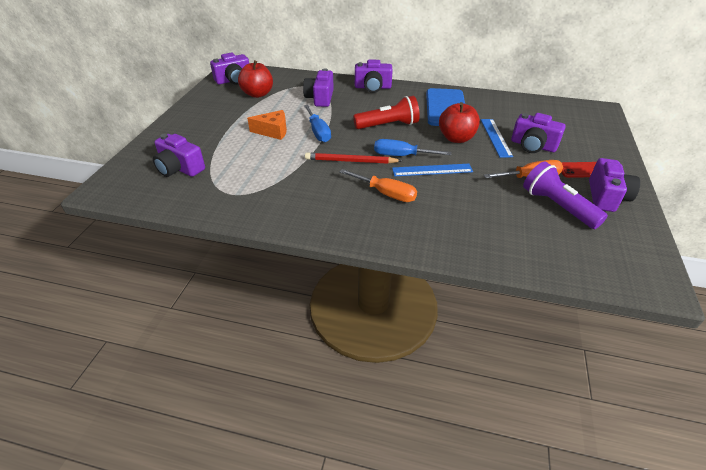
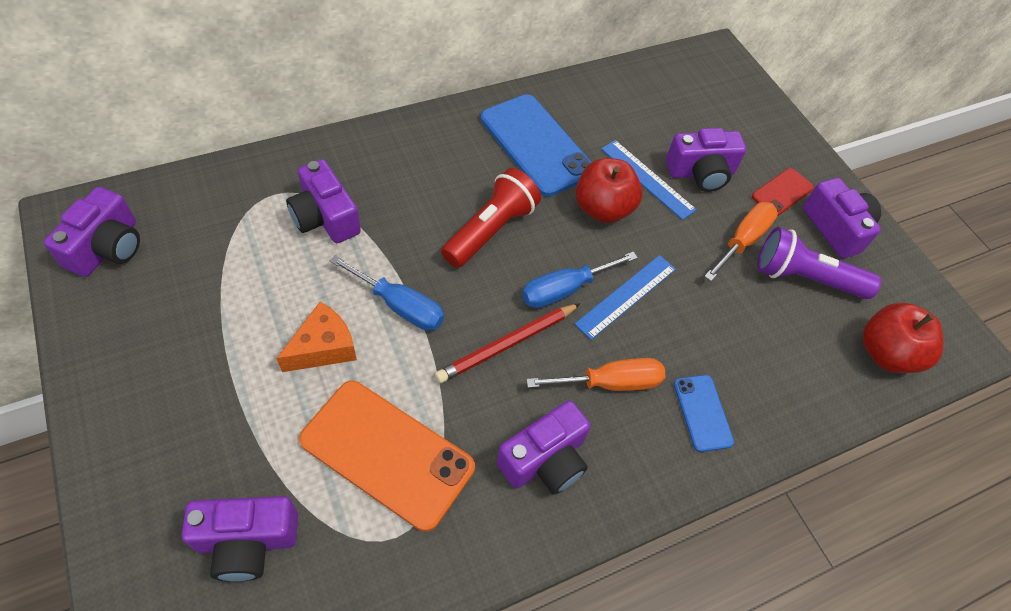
camera: 45 degrees left, 15 degrees up
(258, 94) = (198, 264): red apple -> red apple (886, 353)
(258, 169) = (387, 454): none -> orange phone
(373, 87) = (388, 145): purple camera -> purple camera (545, 460)
(424, 226) = (702, 412): none -> blue phone

